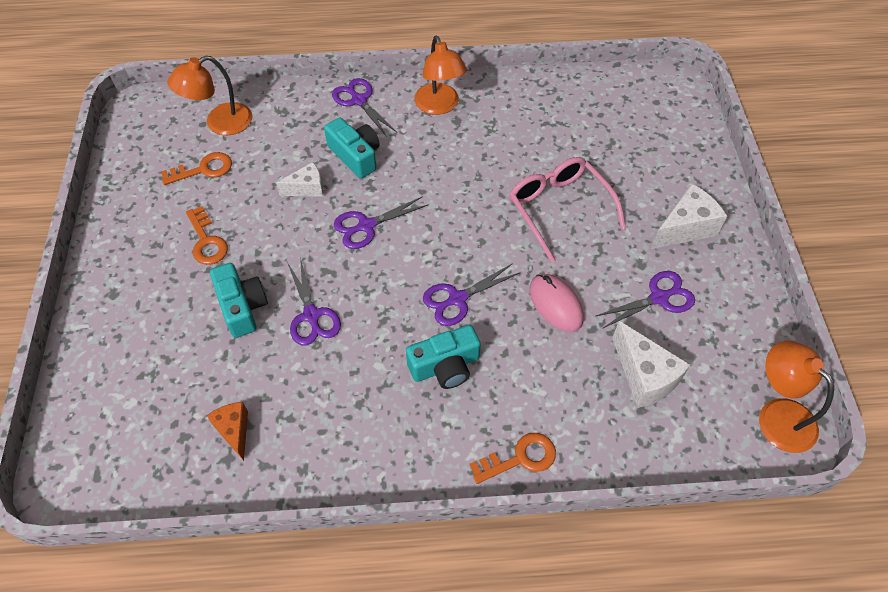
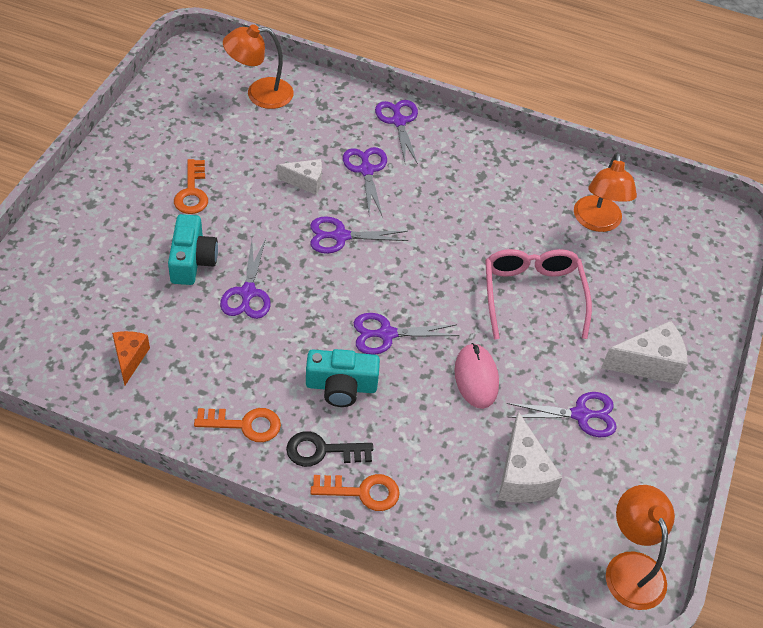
camera: 20 degrees right, 5 degrees down
(203, 169) = (223, 129): orange key -> orange key (245, 424)
(355, 156) = (366, 170): turquoise camera -> purple scissors
(439, 106) = (473, 156): orange lamp -> orange lamp (597, 222)
(463, 436) = (322, 451): none -> black key

